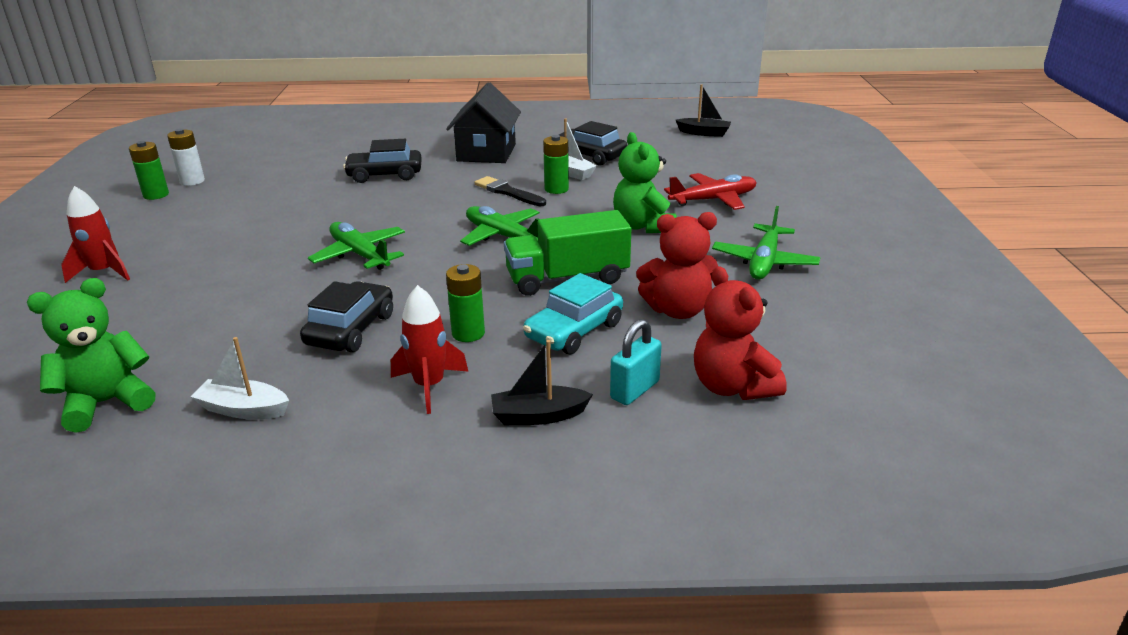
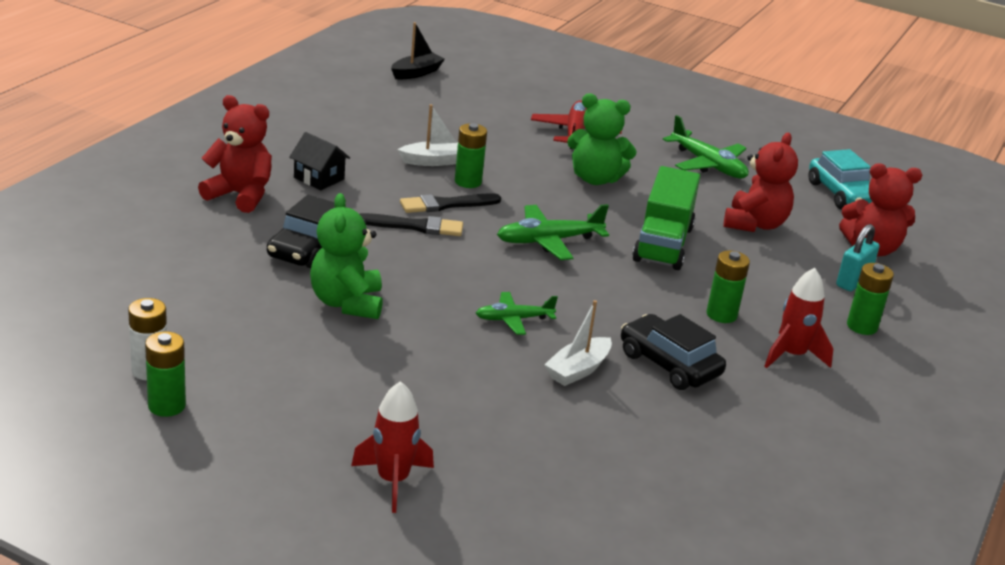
camera: 65 degrees left, 0 degrees up
(107, 403) = (707, 517): green teddy bear -> green teddy bear (347, 303)
(243, 409) = (769, 447): white boat -> white boat (578, 370)
(360, 255) = (513, 319): green plane -> green plane, size x0.65
(430, 143) = (240, 195): none -> red teddy bear
(459, 192) = (415, 226): none -> black brush
(486, 153) = (319, 178): black house -> black house, size x0.55
(538, 415) = (862, 326): black boat -> green battery
(574, 331) = (753, 272): turquoise car -> turquoise car (842, 194)
(590, 155) = (402, 137): black car -> none
(635, 390) = (853, 281): turquoise padlock -> turquoise padlock turned 60 degrees clockwise

